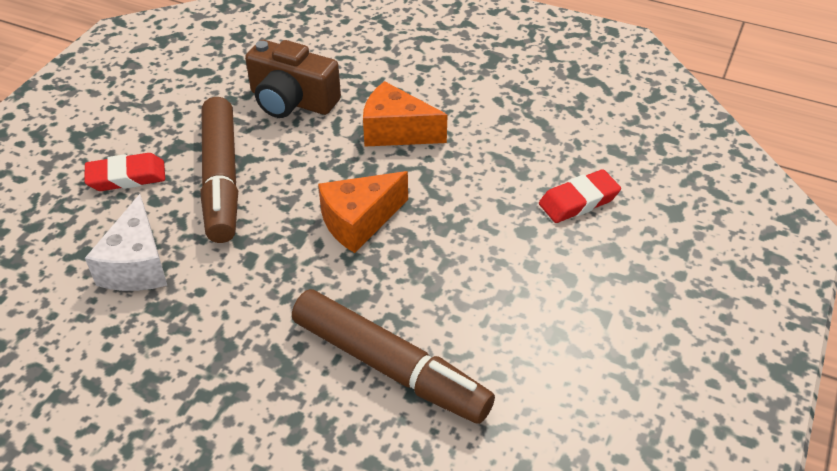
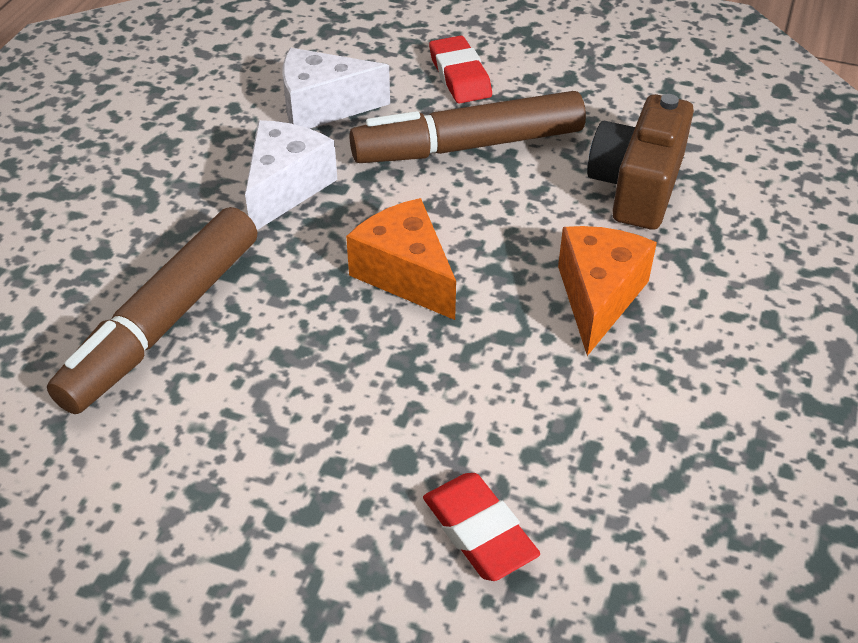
camera: 85 degrees right, 0 degrees up
(242, 290) = (286, 188): none -> white cheese

